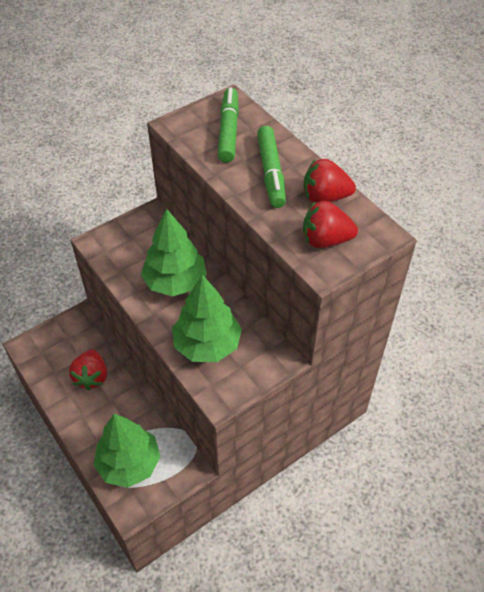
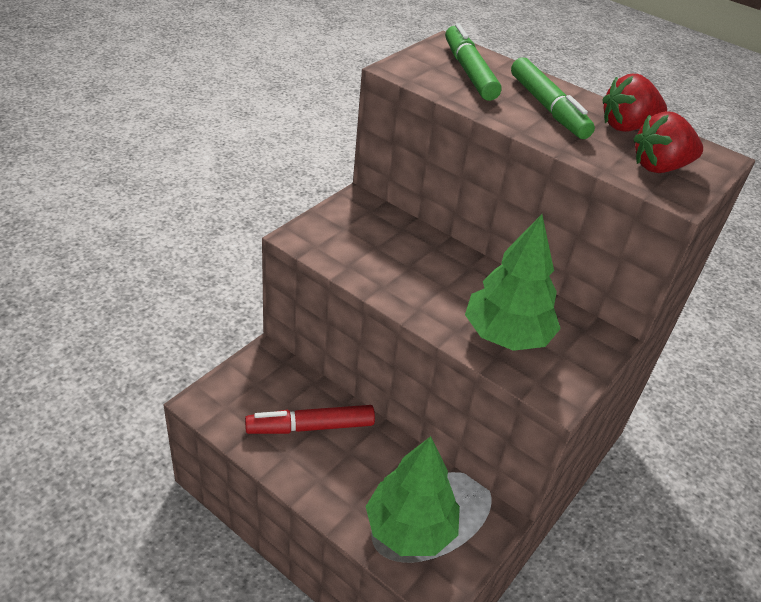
camera: 20 degrees left, 10 degrees down
(91, 377) = (310, 427): red strawberry -> red marker
(175, 282) = (426, 270): green tree -> none

